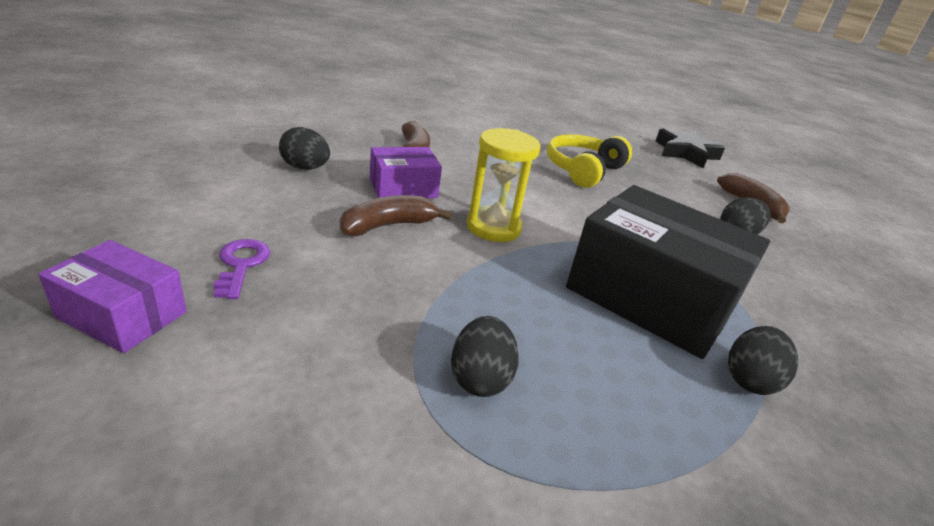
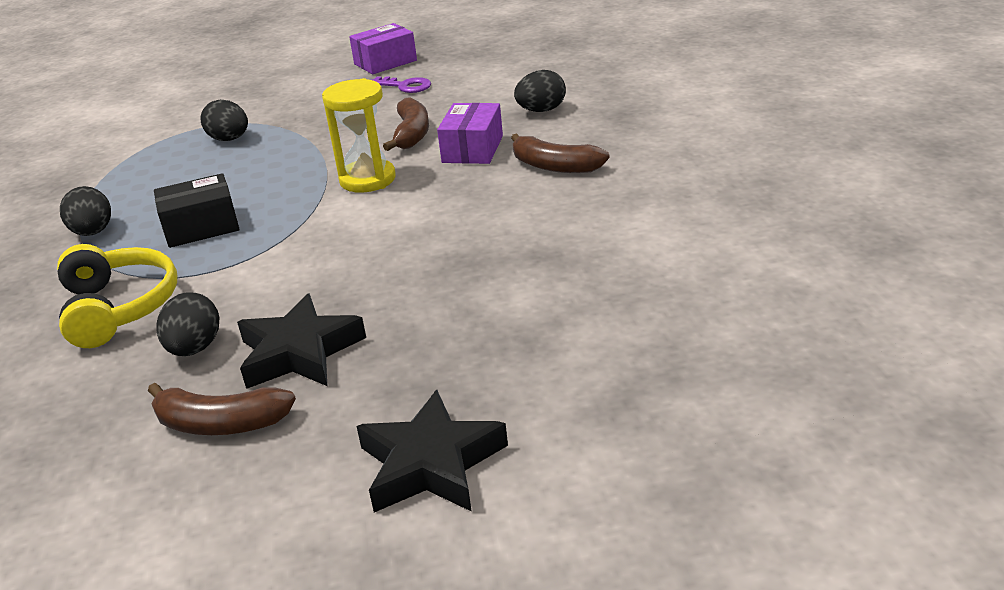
camera: 130 degrees right, 0 degrees up
(583, 170) = (442, 283): yellow headphones -> yellow headphones (119, 308)
(651, 297) = (201, 227): black box -> black box, size x0.52
(686, 198) = (299, 352): none -> black star

